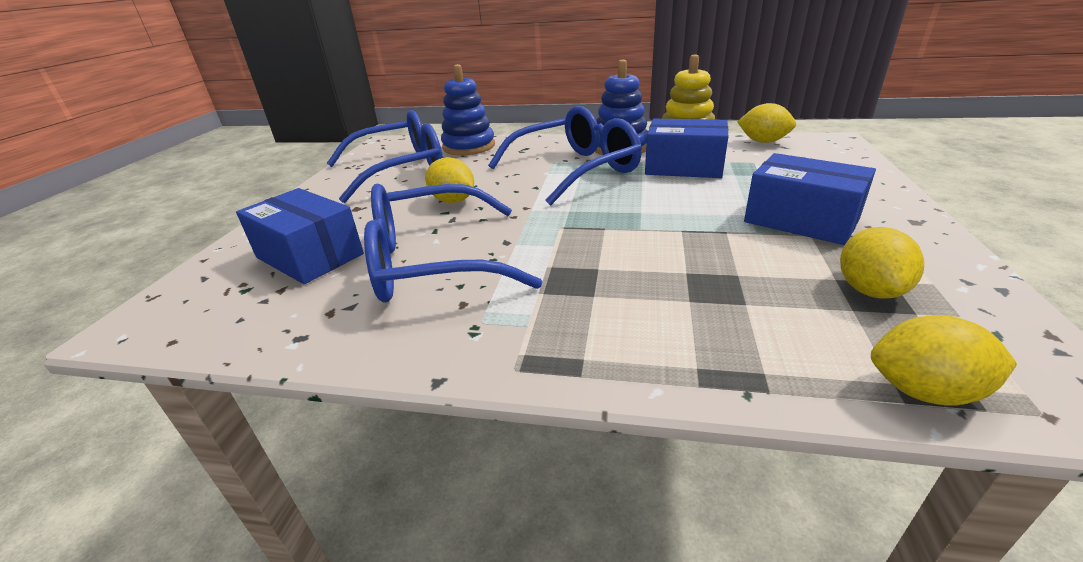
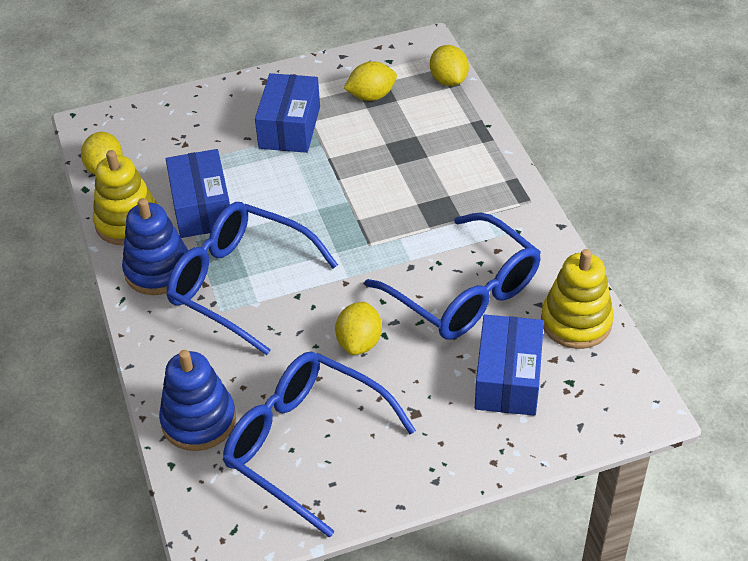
camera: 120 degrees left, 15 degrees up
(290, 323) = (576, 322): none -> yellow stacking toy

